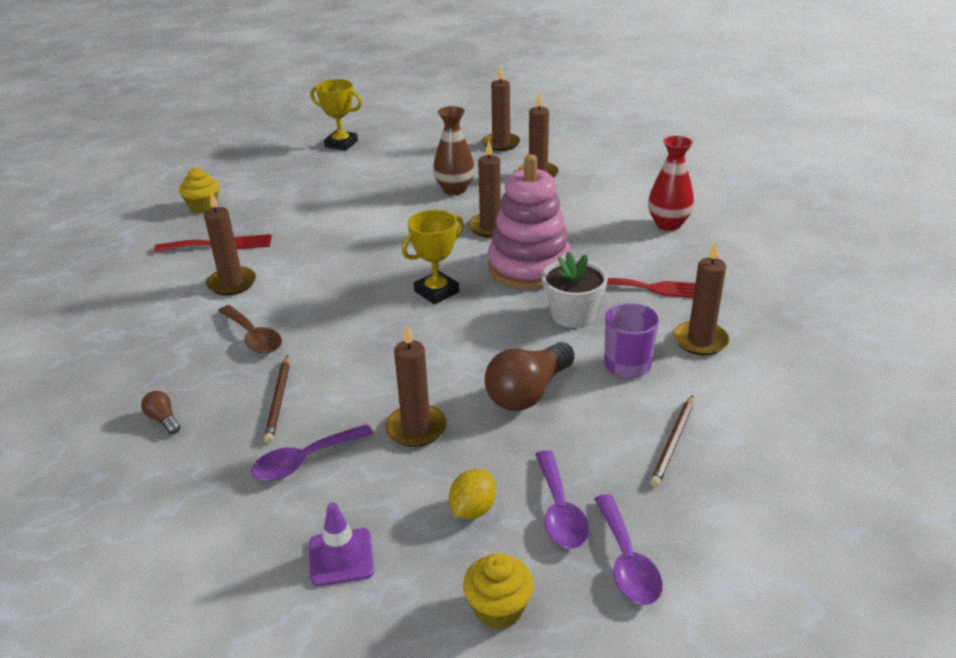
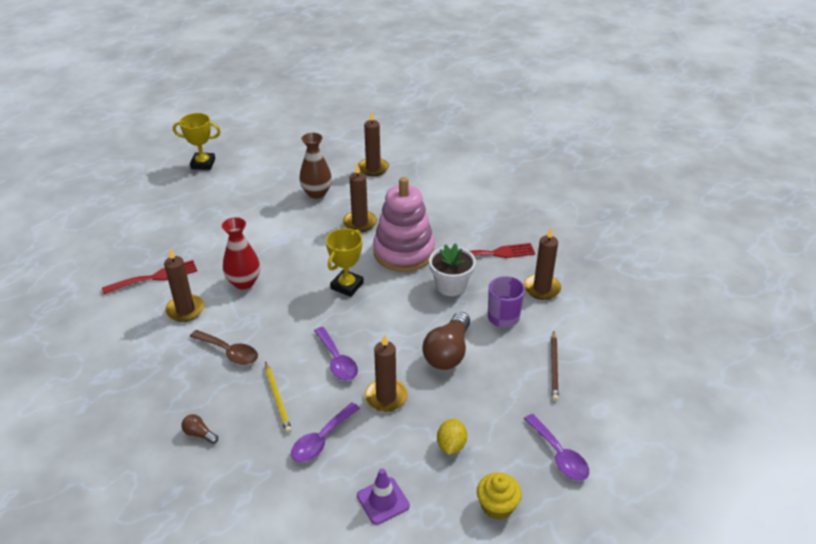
camera: 20 degrees left, 5 degrees up
(203, 206) = (119, 244): yellow cupcake -> none
(279, 400) = (277, 399): brown pencil -> yellow pencil
(501, 144) = (332, 144): brown candle -> none
(560, 511) = (505, 432): purple spoon -> purple spoon (337, 361)
(668, 224) = (484, 198): red vase -> red vase (244, 282)

